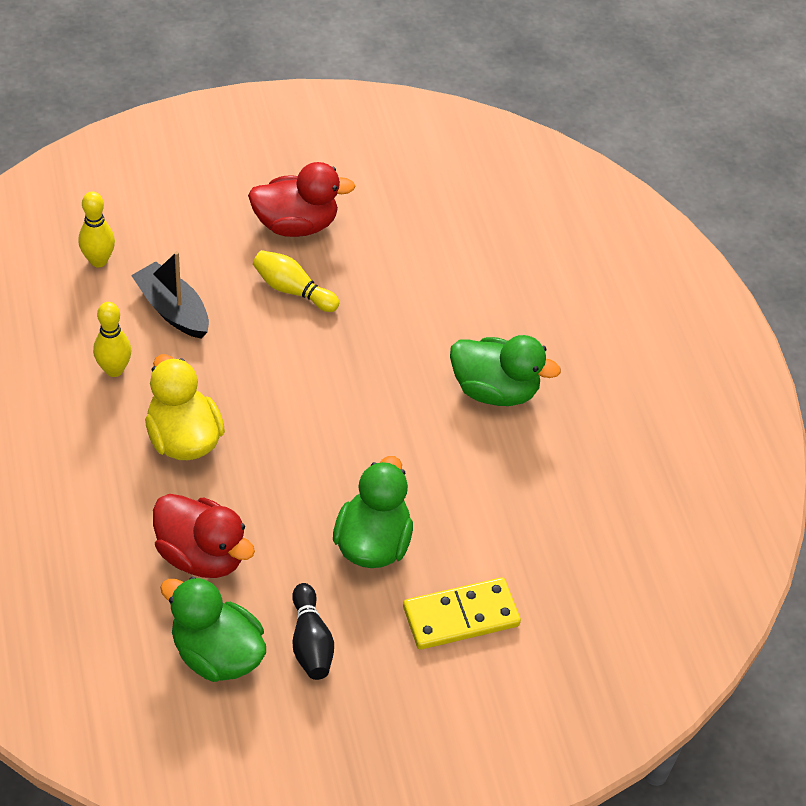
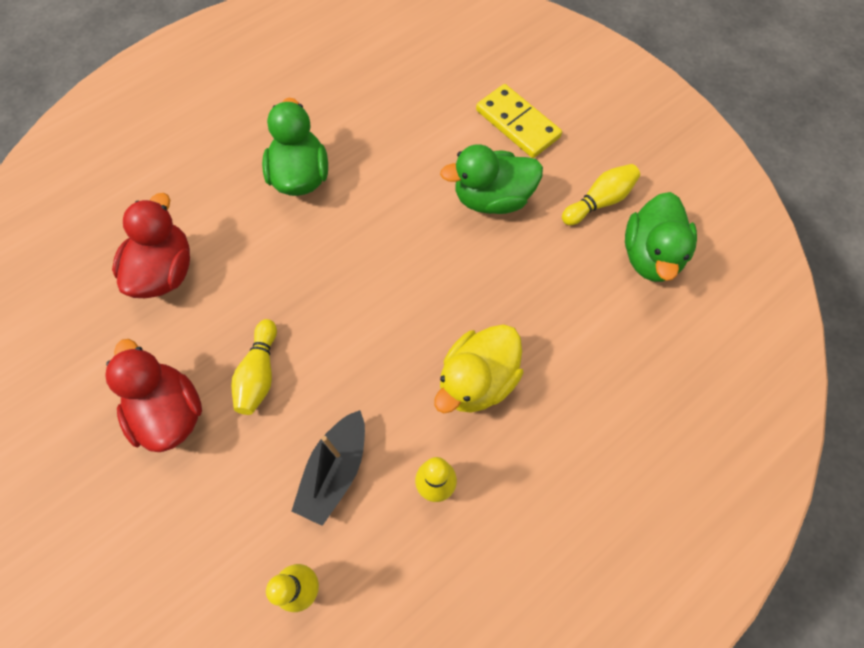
camera: 110 degrees left, 15 degrees up
(201, 555) = (578, 307): red duck -> red duck (165, 271)
(310, 642) = (599, 201): black bowling pin -> yellow bowling pin

